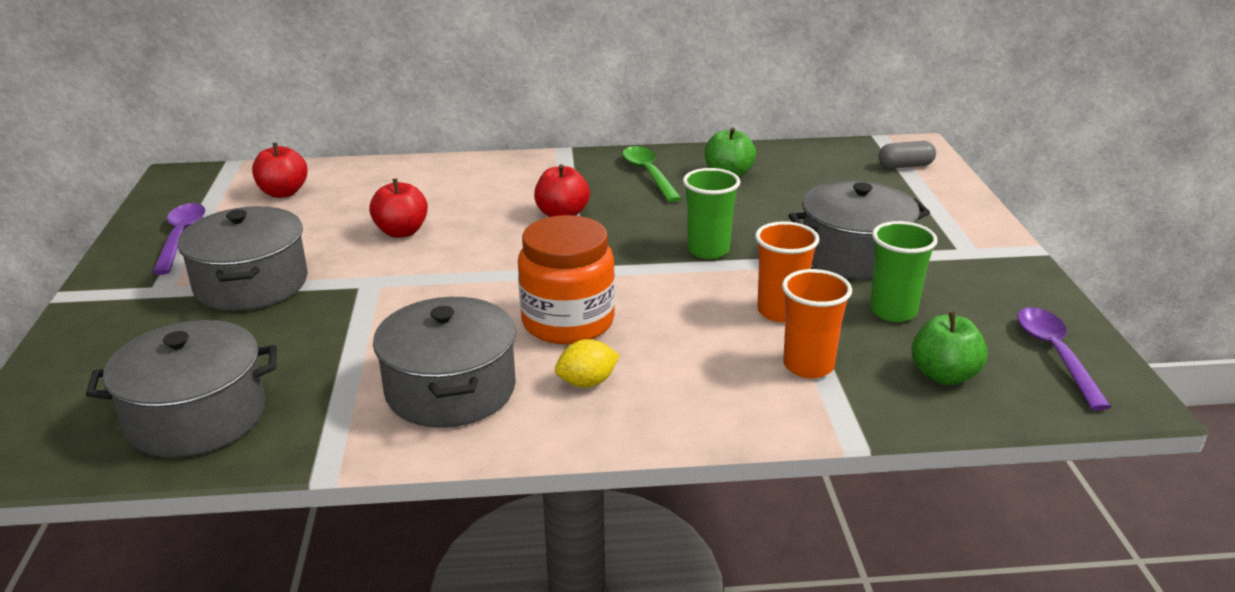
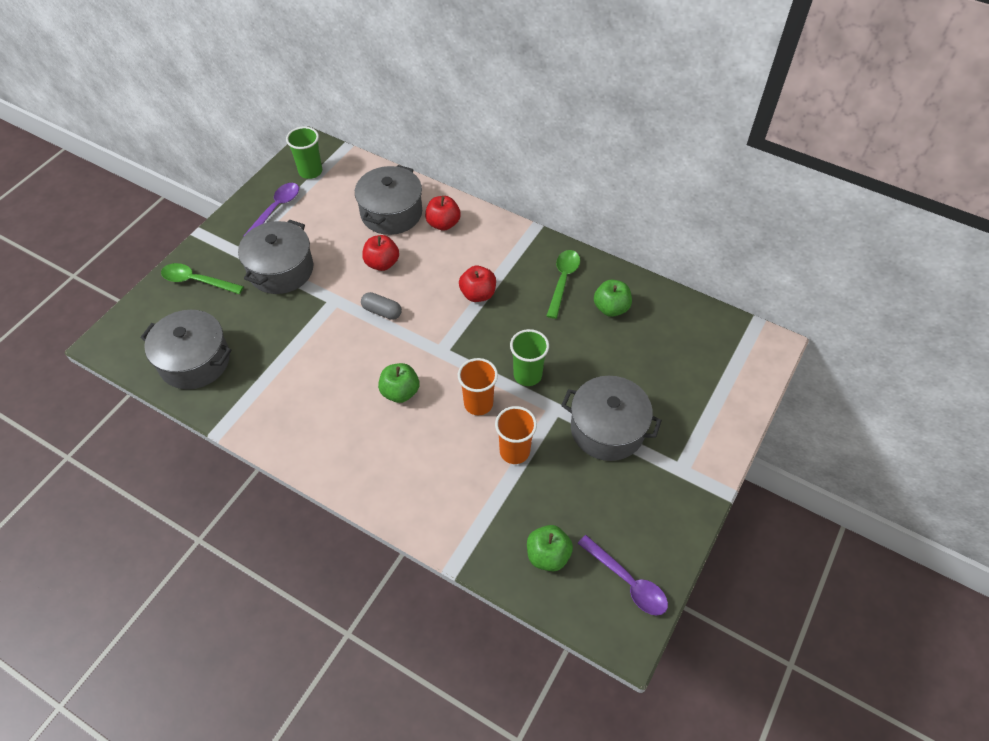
camera: 35 degrees right, 25 degrees up
(112, 339) = (197, 281): none -> green spoon
(283, 193) = (351, 191): red apple -> red apple (443, 224)
(450, 389) = (307, 409): grey pot -> grey pot (391, 213)
(568, 322) = (400, 392): orange jar -> green apple
(587, 382) = (369, 444): yellow lemon -> none
(808, 366) = (486, 502): orange cup -> orange cup (478, 404)
(893, 311) = (576, 490): green cup -> green cup (310, 171)
(905, 166) = (738, 362): grey capsule -> grey capsule (382, 311)
(1055, 354) = (627, 582): purple spoon -> purple spoon turned 105 degrees clockwise

